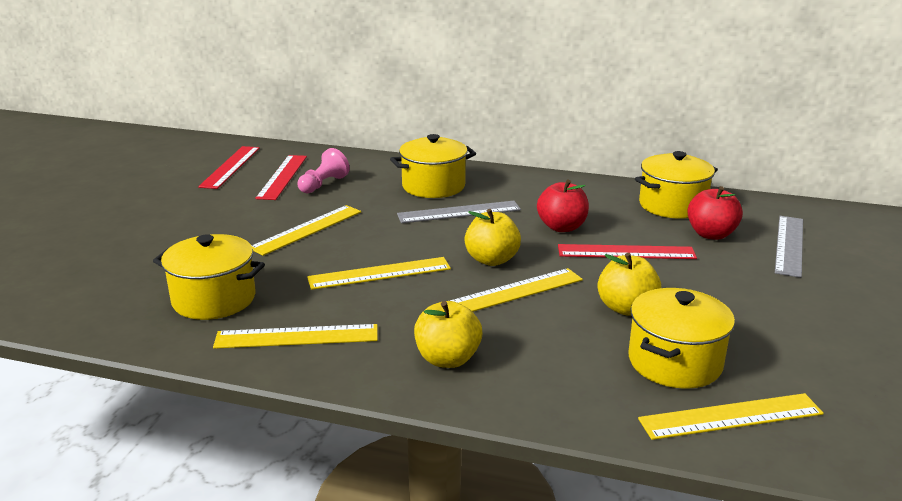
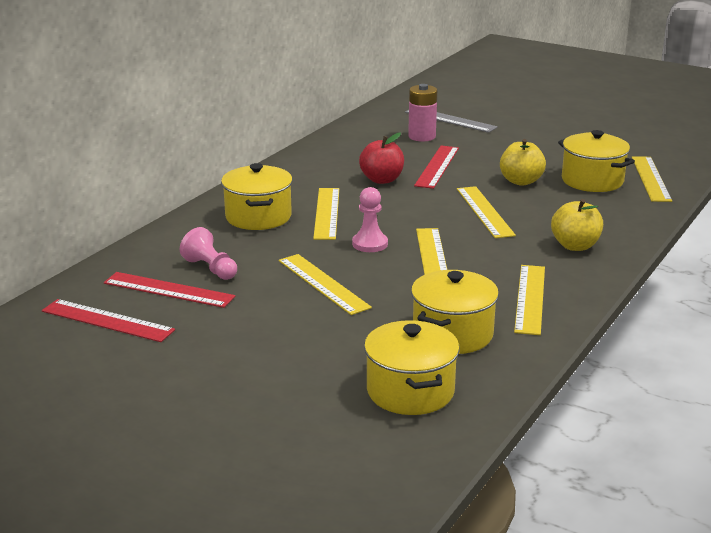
camera: 75 degrees left, 0 degrees up
(398, 239) = (370, 244): none -> pink pawn
(459, 212) = (326, 213): grey ruler -> yellow ruler
(492, 260) = (428, 212): yellow apple -> none
(672, 205) = (365, 138): yellow pot -> yellow pot (410, 391)
(711, 234) = (422, 136): red apple -> pink battery

